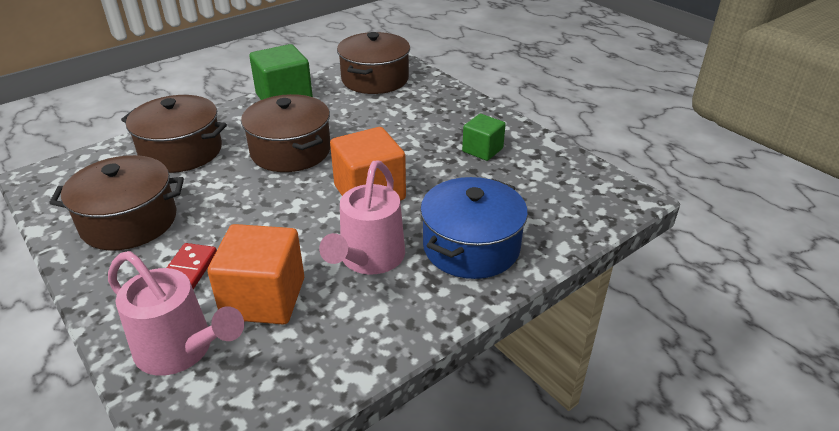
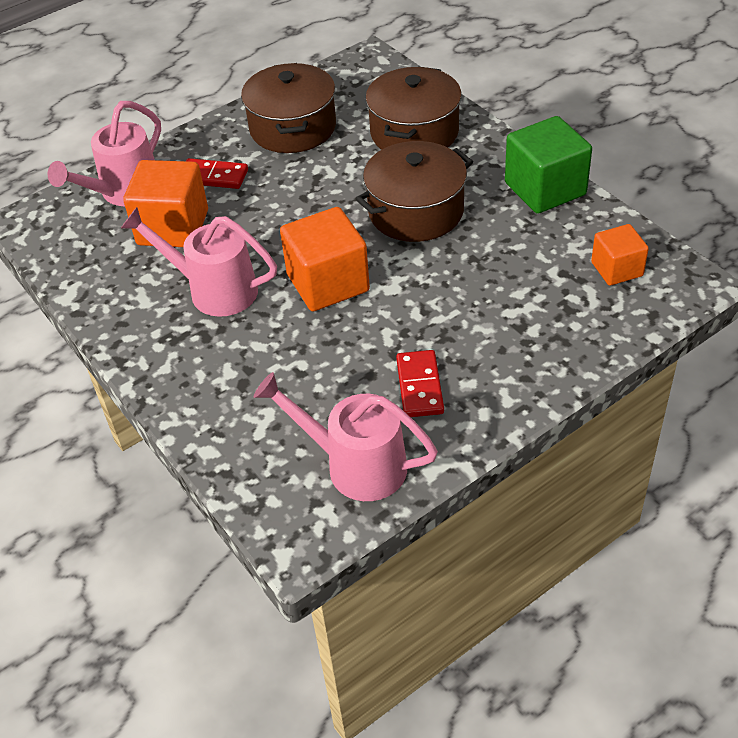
camera: 95 degrees right, 10 degrees up
(375, 79) = (617, 269): brown pot -> orange cube
(471, 247) = (221, 369): blue pot -> none
(482, 150) = (420, 386): green cube -> red domino
(559, 176) = (354, 465): none -> pink watering can

